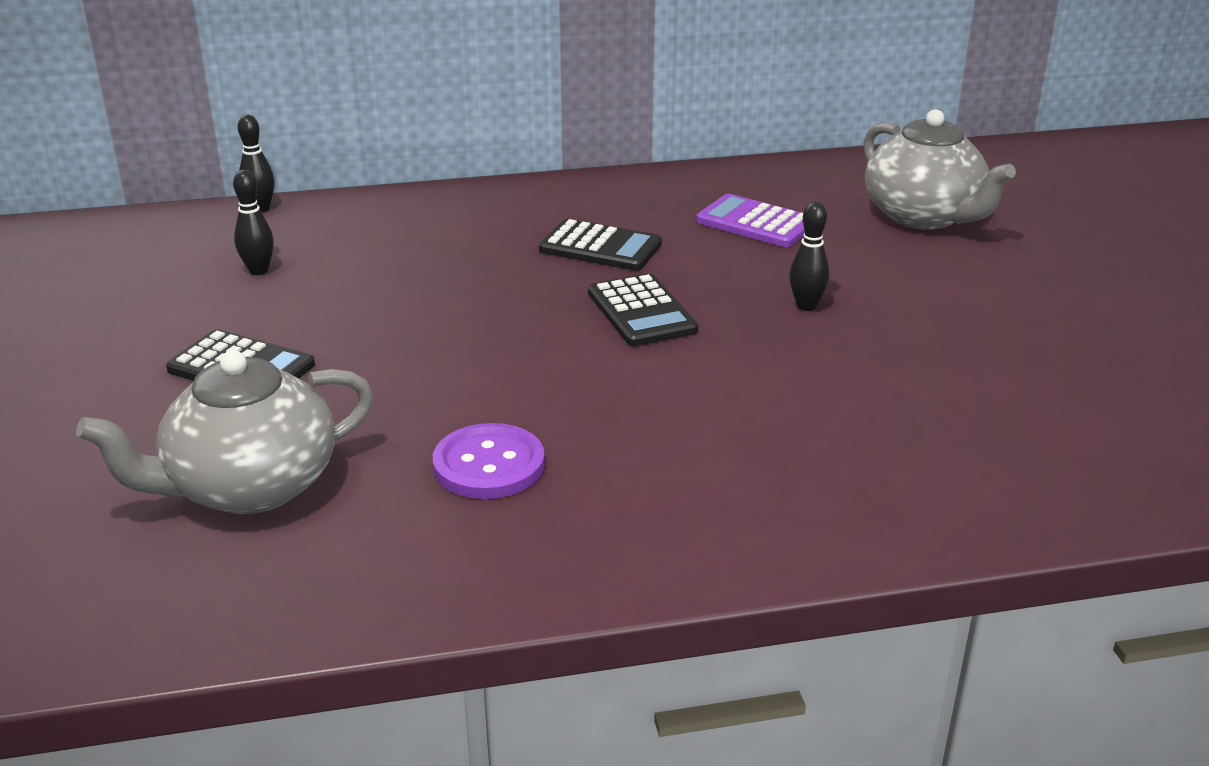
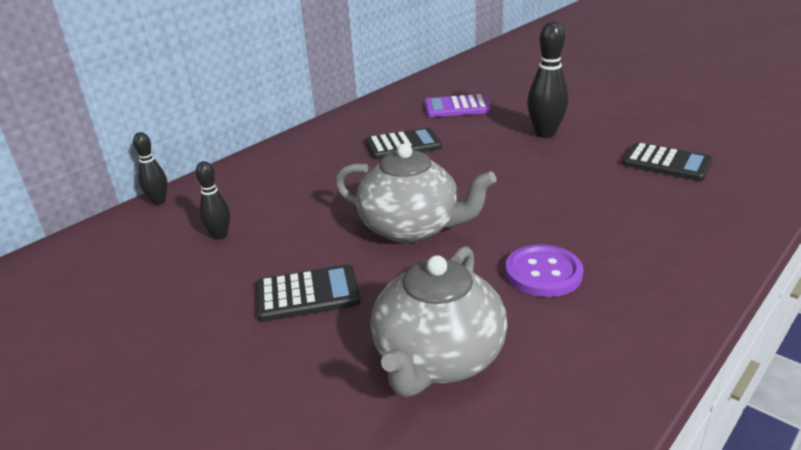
camera: 35 degrees left, 0 degrees up
(641, 312) = (478, 166): black calculator -> black calculator (666, 163)
(806, 306) = (545, 133): black bowling pin -> black bowling pin, size x1.69
(924, 216) = (522, 80): grey teapot -> grey teapot (411, 228)

